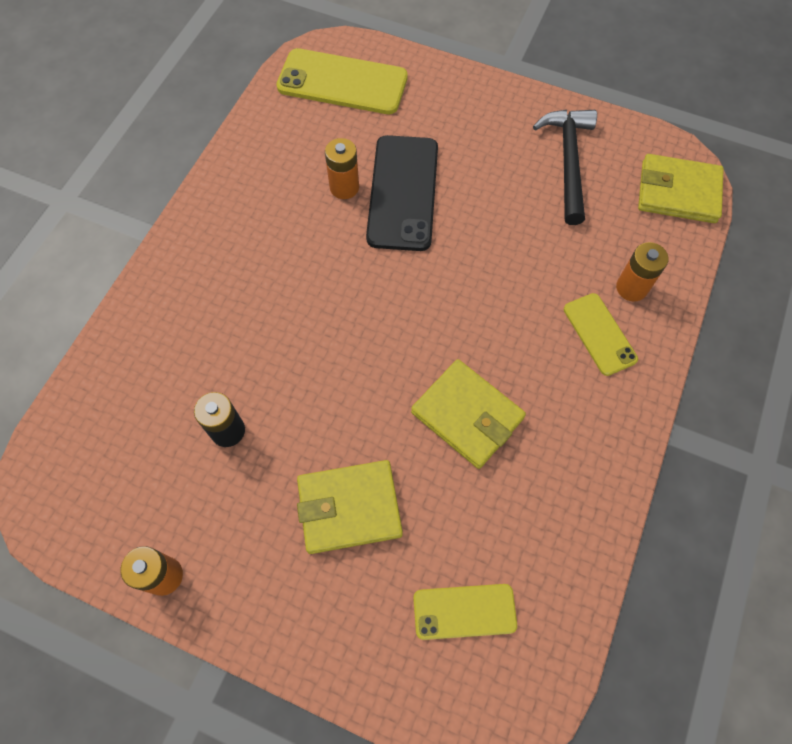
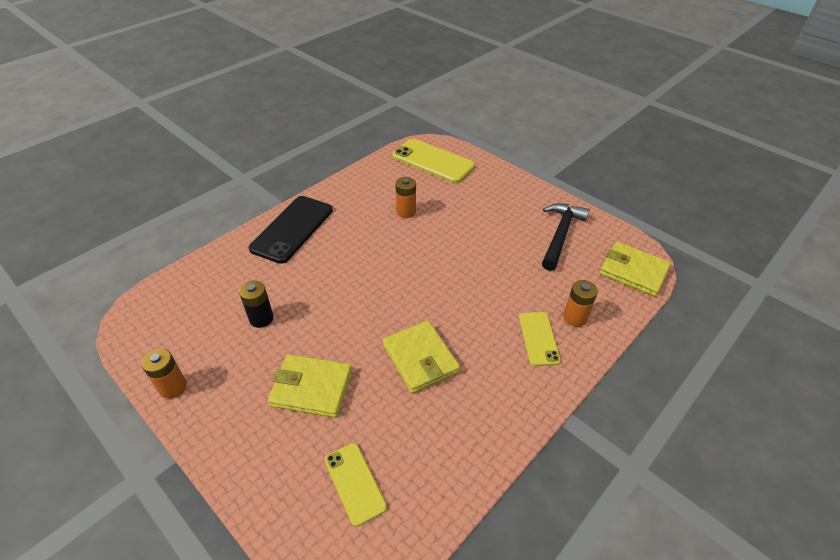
camera: 20 degrees right, 20 degrees down
(402, 192) = (441, 224): black phone -> black phone (292, 229)
(464, 611) = (355, 483): yellow phone -> yellow phone turned 45 degrees clockwise

